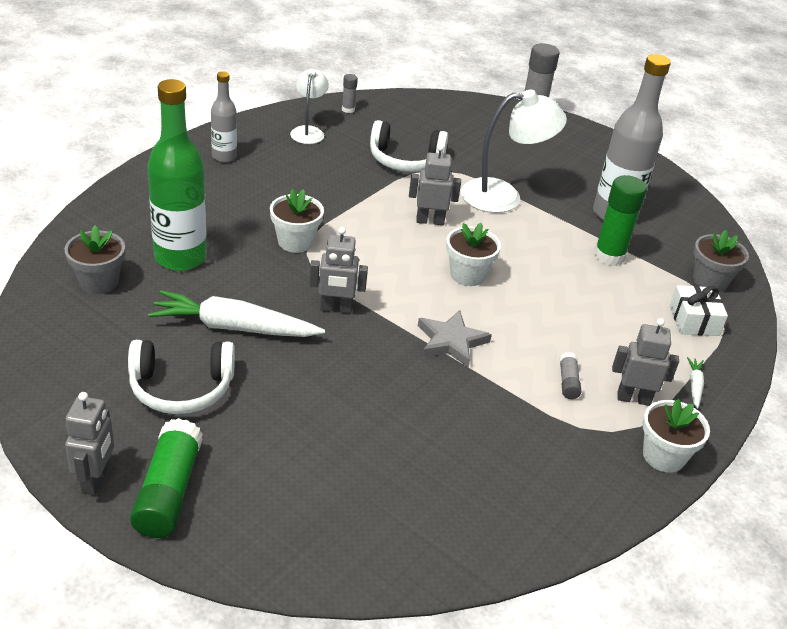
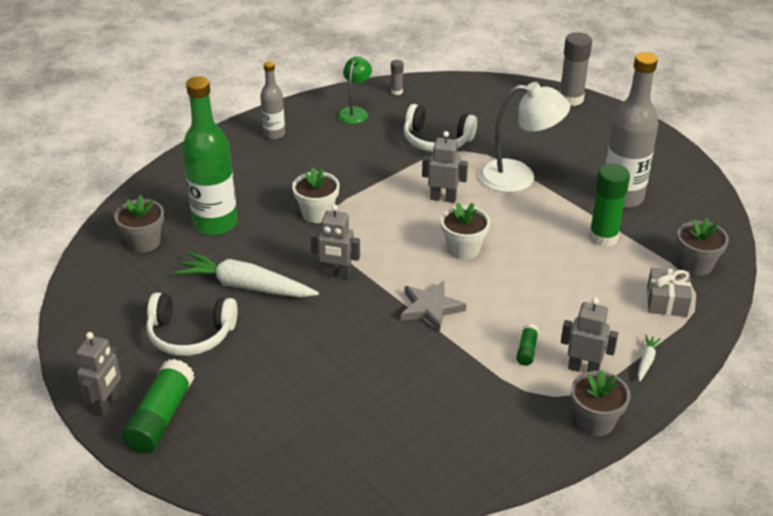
camera: 15 degrees right, 0 degrees up
(308, 131) = (355, 112): white lamp -> green lamp
(568, 382) = (527, 350): grey glue stick -> green glue stick
(663, 456) = (595, 421): white flower pot -> grey flower pot
(694, 320) = (666, 301): white gift -> grey gift

